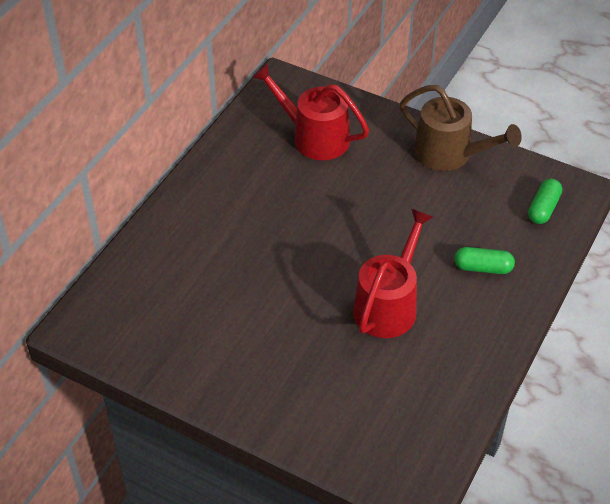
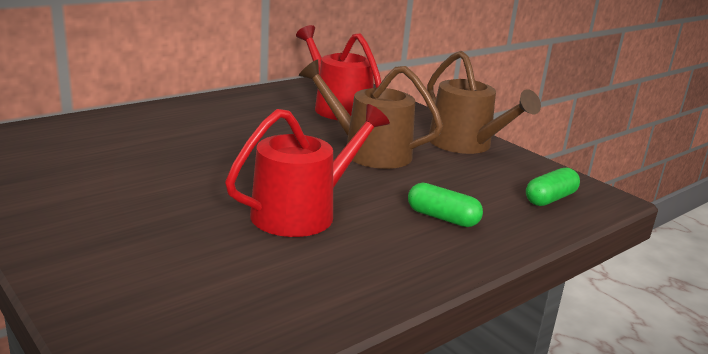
camera: 20 degrees right, 25 degrees down
(384, 201) = (369, 152): none -> brown watering can

